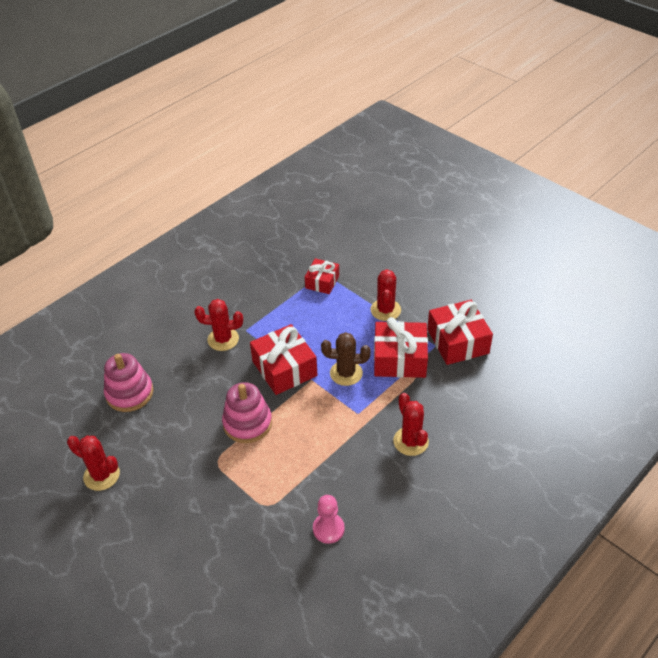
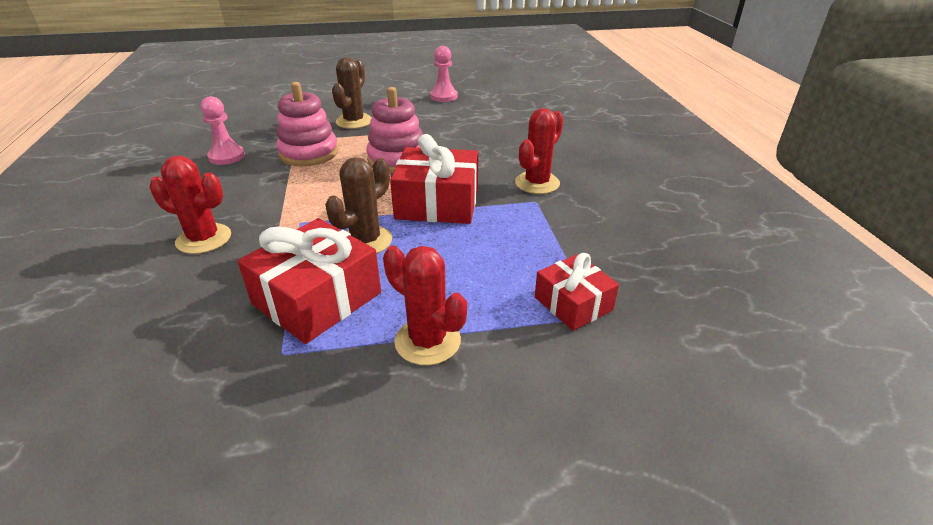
camera: 125 degrees right, 10 degrees down
(101, 475) = (443, 96): red cactus -> pink pawn
(129, 393) = (519, 122): pink stacking toy -> pink stacking toy (309, 153)
(204, 499) = (354, 121): none -> brown cactus
(457, 341) = (246, 389): red gift -> none

